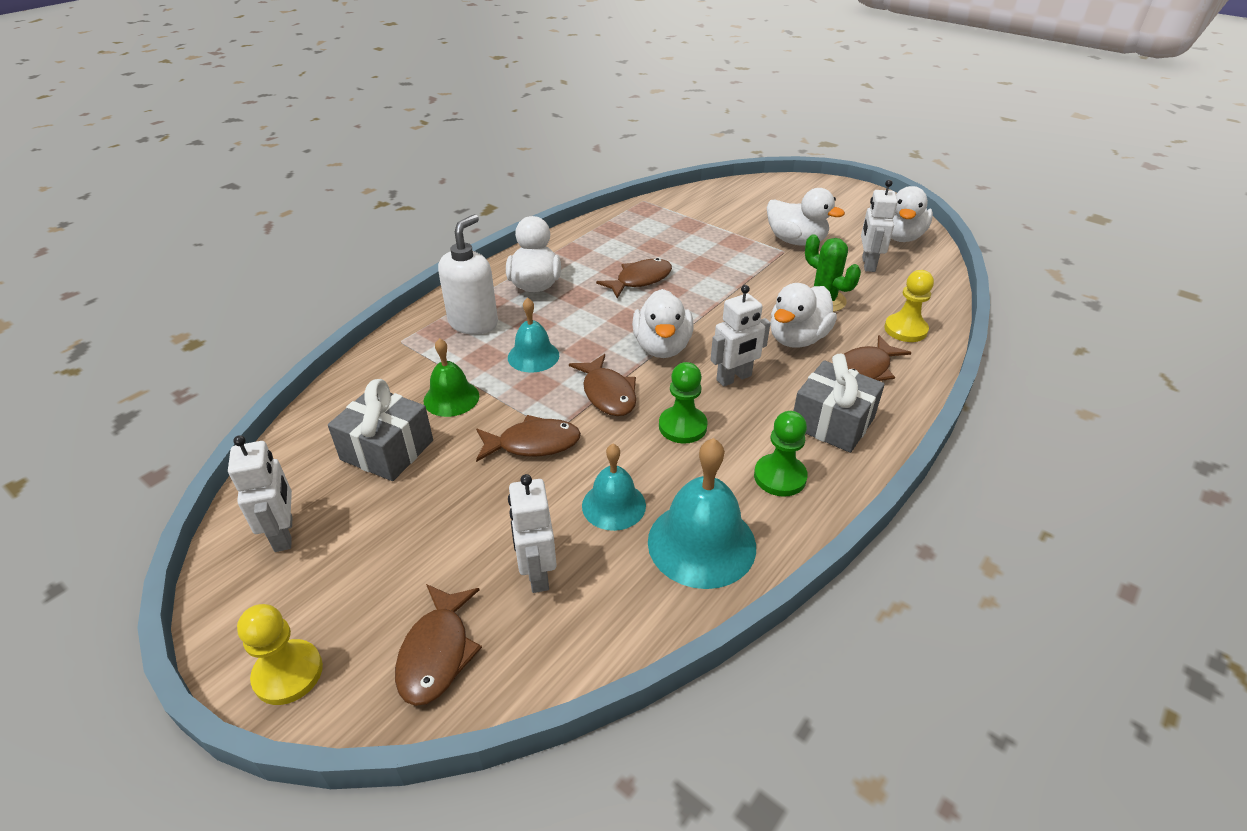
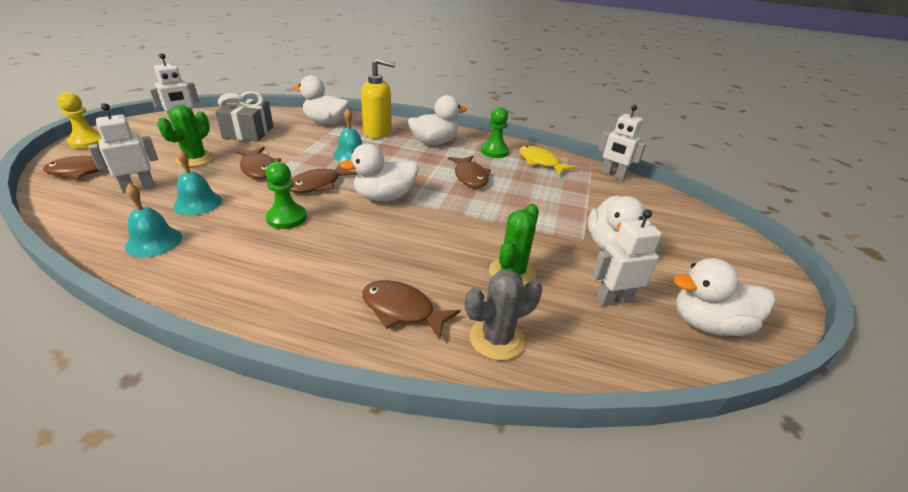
camera: 65 degrees right, 5 degrees down
(451, 398) = (299, 139): green bell -> none
(461, 512) = (195, 159): none -> green cactus
(473, 323) = (378, 132): white soap dispenser -> yellow soap dispenser
(628, 228) = (540, 162): none -> yellow fish
(640, 280) = (470, 177): brown fish -> brown fish turned 45 degrees clockwise
(701, 543) = (154, 242): turquoise bell -> turquoise bell, size x0.62
(734, 378) = (356, 234): white robot -> white robot (612, 175)
(780, 477) = (228, 270): green pawn -> green pawn (494, 151)
(797, 339) = (433, 262): white duck -> white duck (326, 122)
(832, 422) = (308, 294): grey gift -> none
(905, 329) = (496, 338): yellow pawn -> grey cactus

